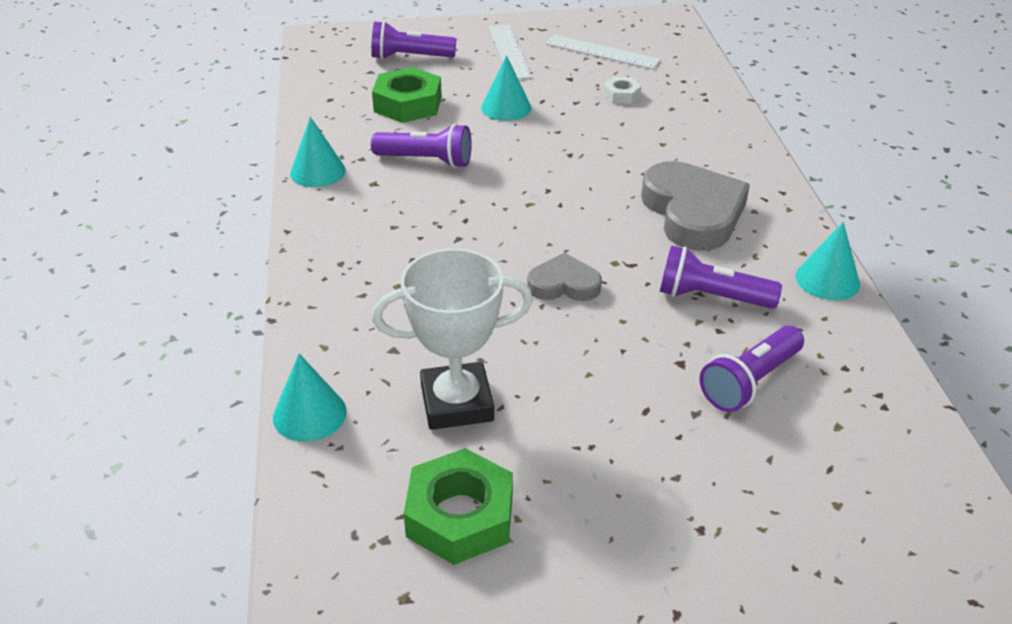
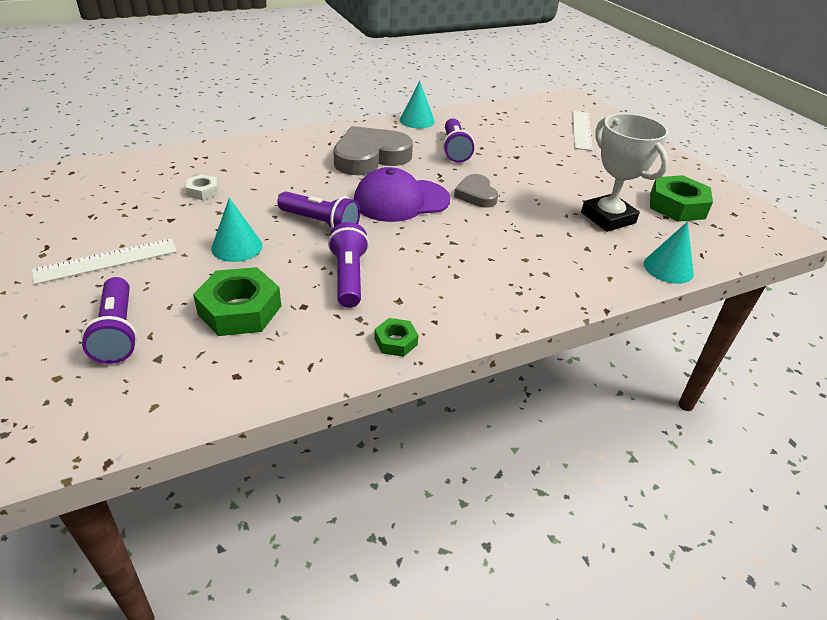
camera: 110 degrees left, 0 degrees up
(317, 171) = (395, 341): turquoise cone -> green nut
(566, 217) = (401, 200): none -> purple cap
(602, 52) = (112, 206): white ruler -> white ruler (581, 130)
(750, 382) = (515, 139): purple flashlight -> purple flashlight (320, 223)

